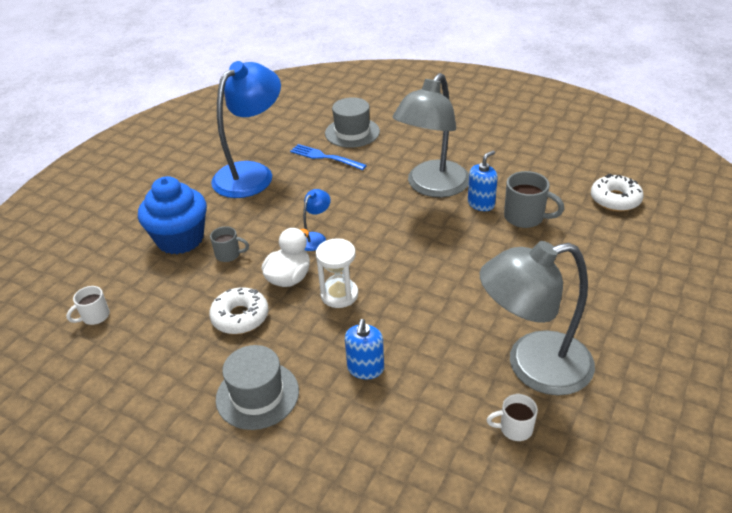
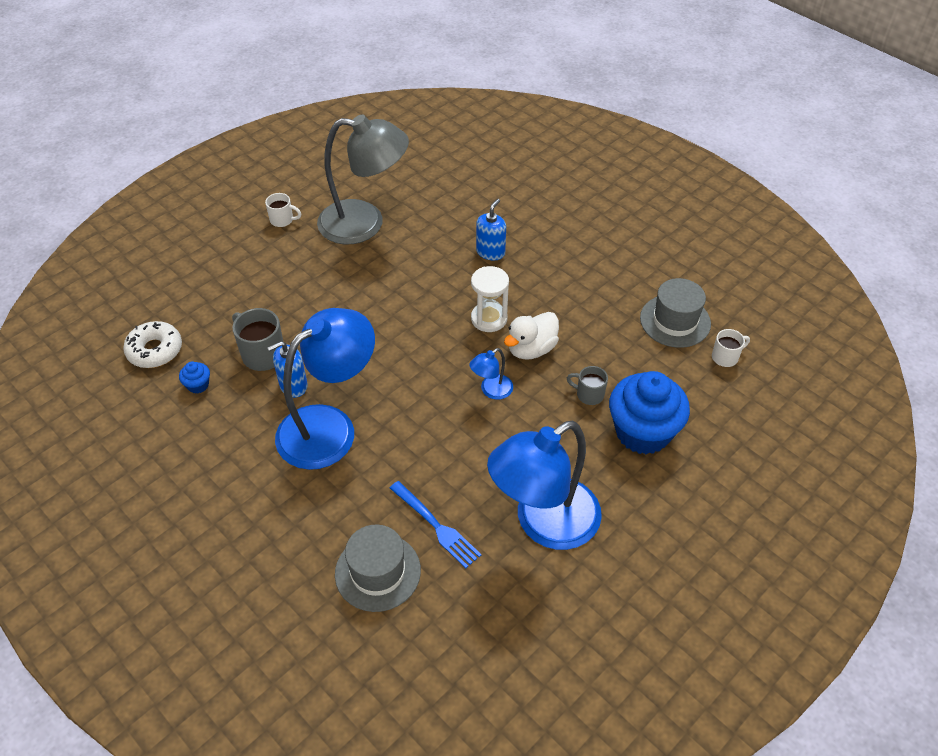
camera: 165 degrees left, 10 degrees up
(240, 317) = (585, 321): white donut -> none
(257, 395) = (579, 254): grey hat -> grey hat (675, 321)
(432, 187) = (329, 427): grey lamp -> blue lamp
(514, 428) = (406, 192): white mug -> white mug (282, 220)
(555, 187) = (198, 385): none -> blue cupcake

